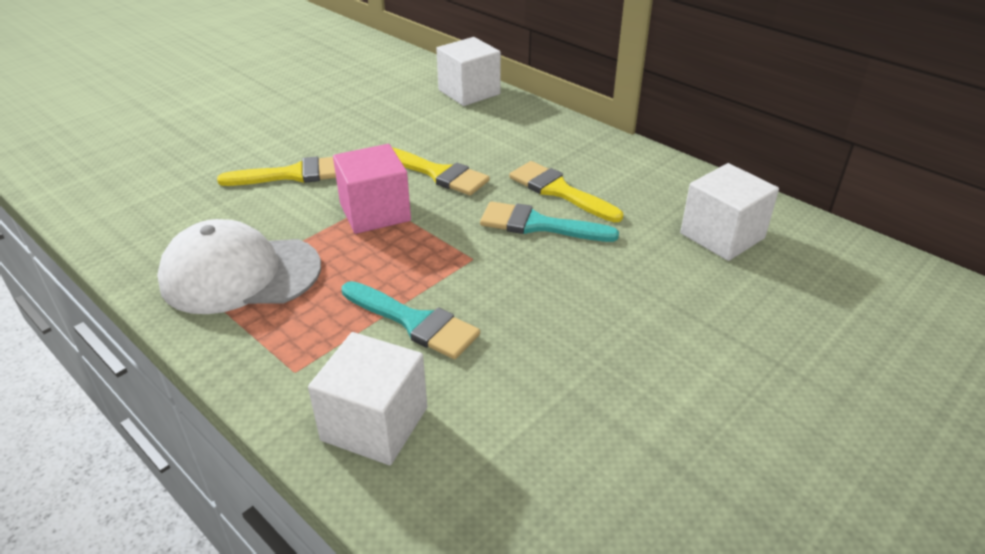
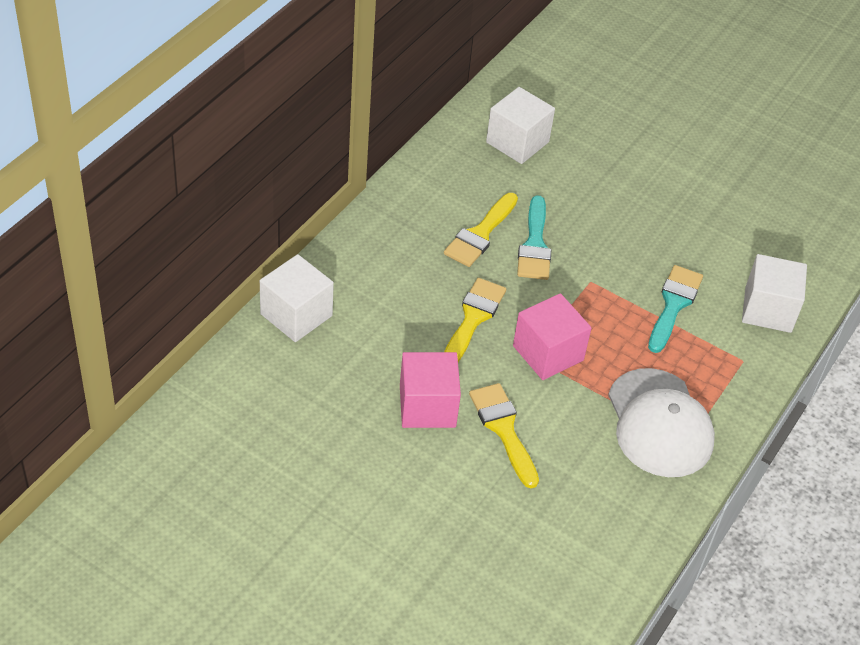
camera: 105 degrees left, 10 degrees up
(341, 140) = (427, 406): none -> pink cube

